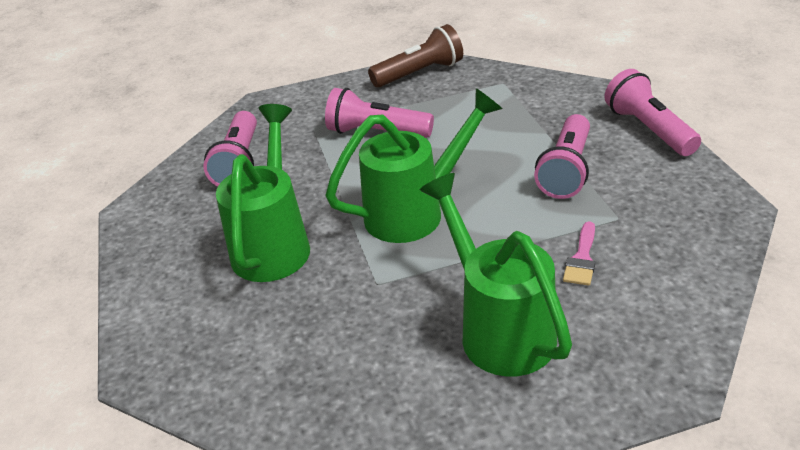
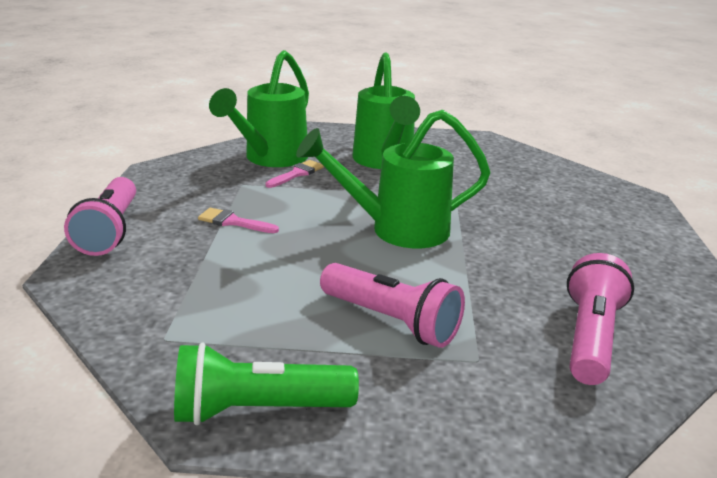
camera: 165 degrees left, 10 degrees down
(274, 243) = (540, 242): green watering can -> green watering can (270, 159)
(419, 73) = (258, 410): brown flashlight -> green flashlight
(566, 170) = (233, 222): pink flashlight -> pink brush

